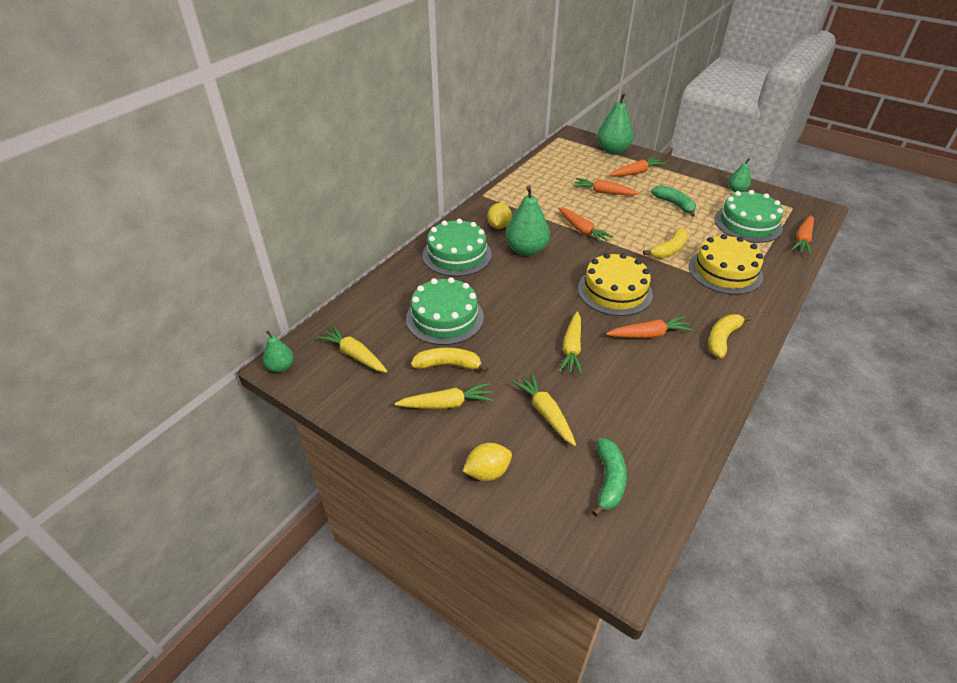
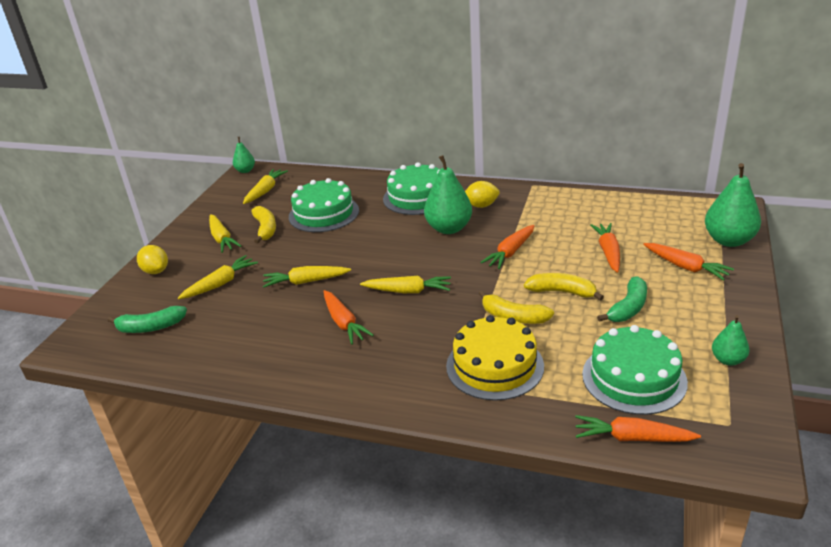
camera: 75 degrees right, 10 degrees down
(614, 291) = (408, 291): yellow cake -> yellow carrot
(722, 339) = (356, 374): yellow banana -> yellow banana (562, 292)

